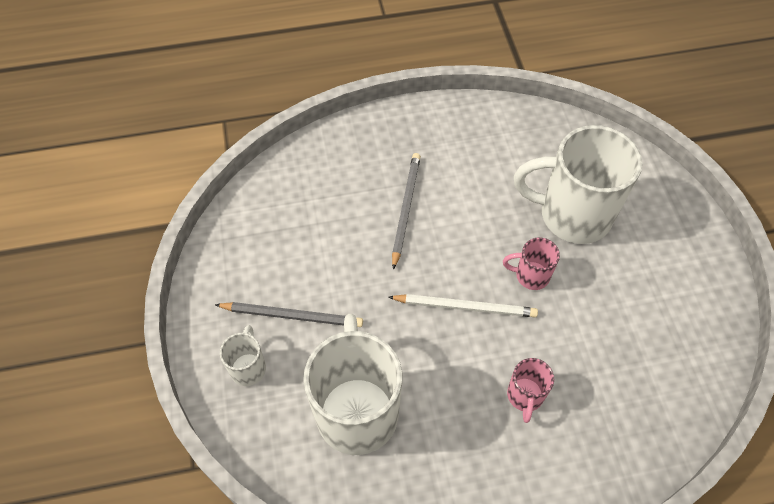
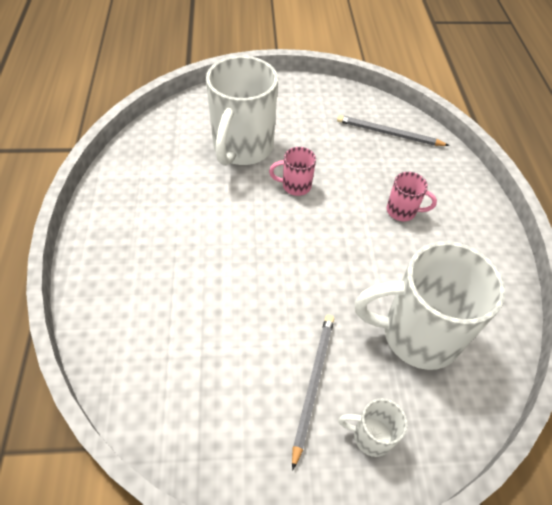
camera: 85 degrees left, 5 degrees down
(405, 209) = (205, 263): grey pencil -> grey pencil (388, 133)
(465, 307) = (319, 235): white pencil -> none
(530, 275) = (295, 186): pink mug -> pink mug turned 75 degrees clockwise

